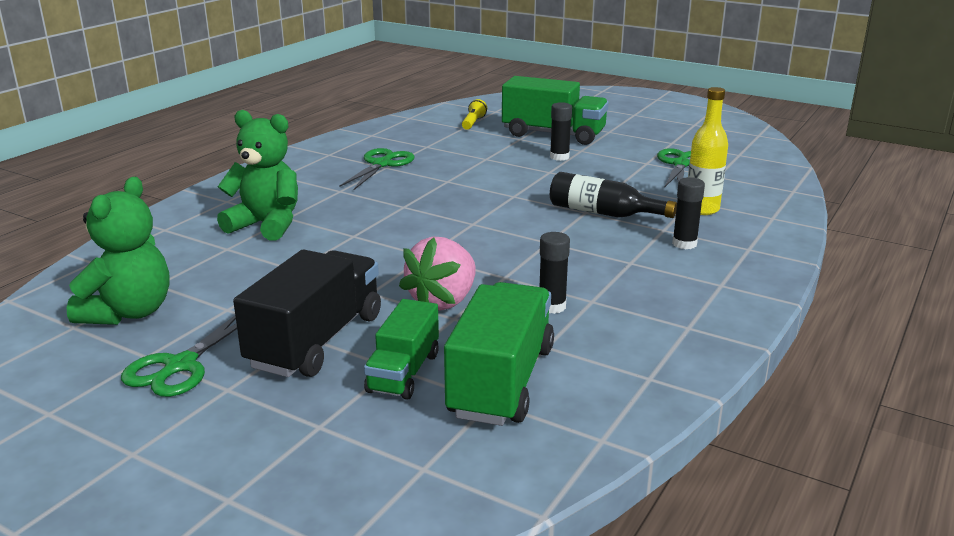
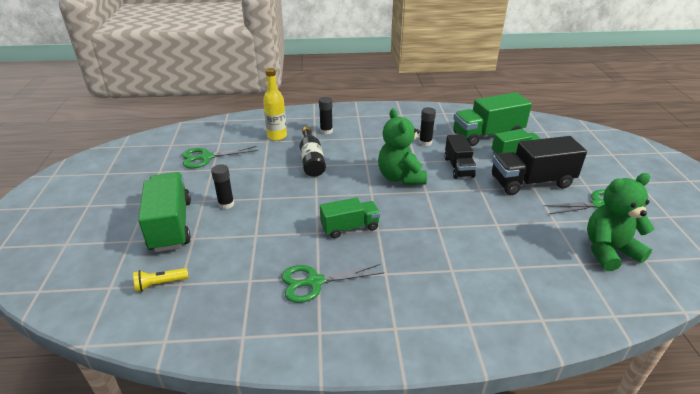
camera: 125 degrees left, 10 degrees up
(266, 225) = (472, 272): green teddy bear -> green teddy bear (400, 177)
(429, 195) = (350, 227): none -> green truck
(443, 301) = (458, 167): pink strawberry -> black truck

